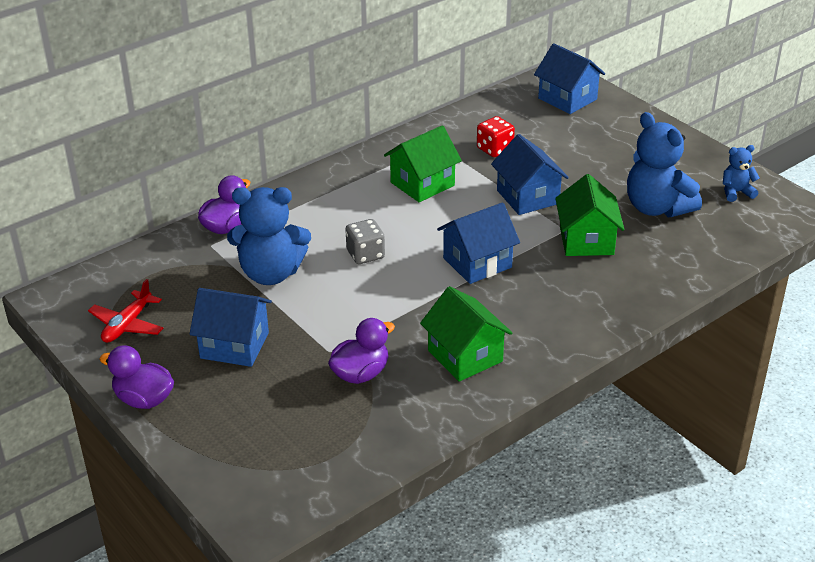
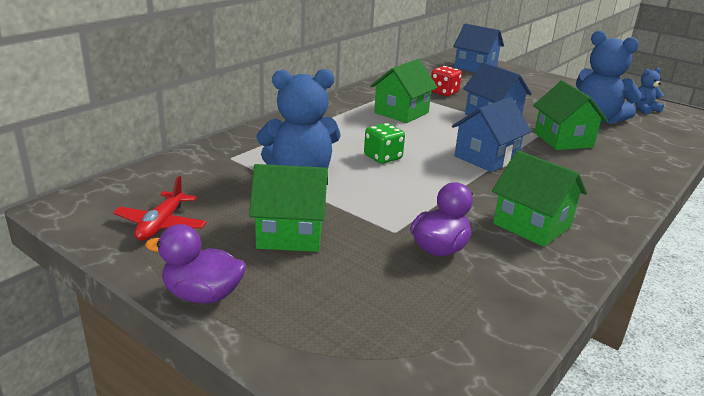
camera: 15 degrees left, 10 degrees down
(226, 227) = (240, 145): purple duck -> none
(234, 345) = (290, 234): blue house -> green house
(365, 254) = (383, 157): grey dice -> green dice

